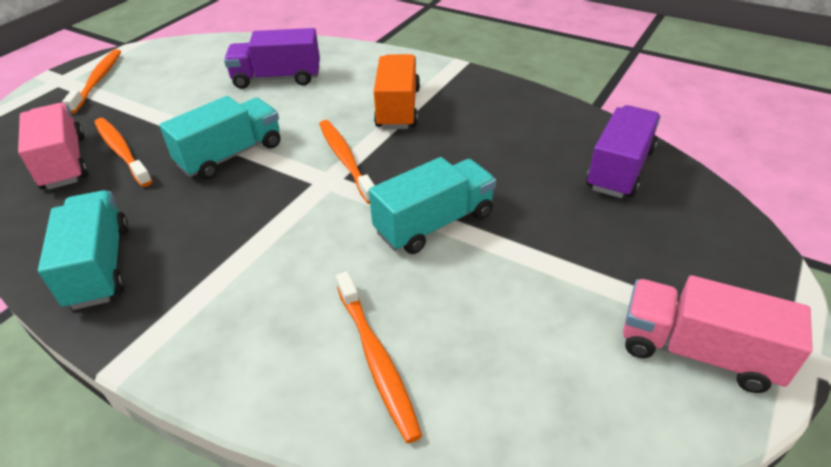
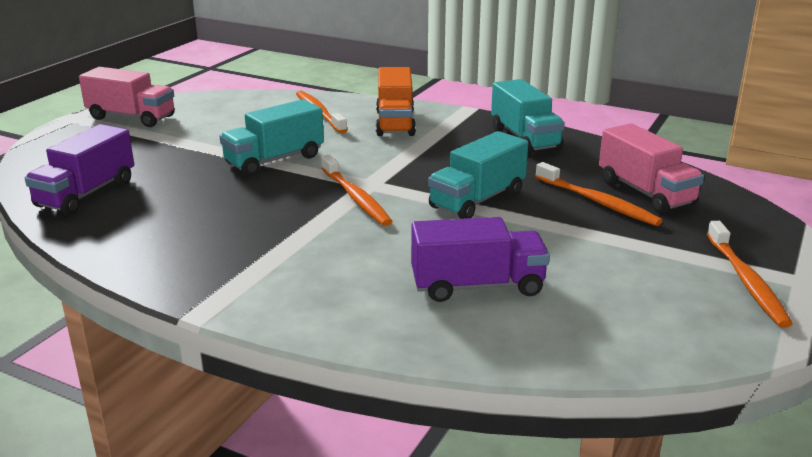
camera: 175 degrees right, 15 degrees down
(398, 108) = (299, 246): orange truck -> orange truck (395, 123)

